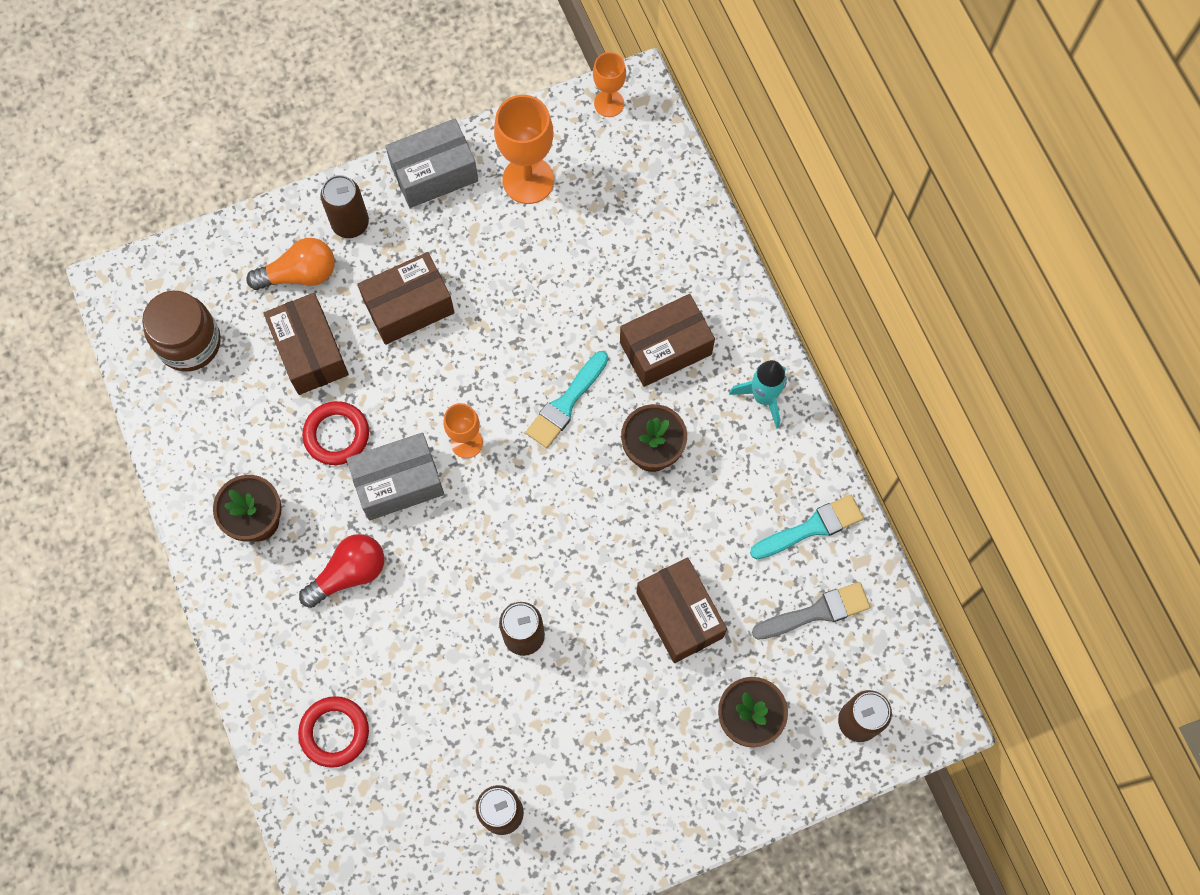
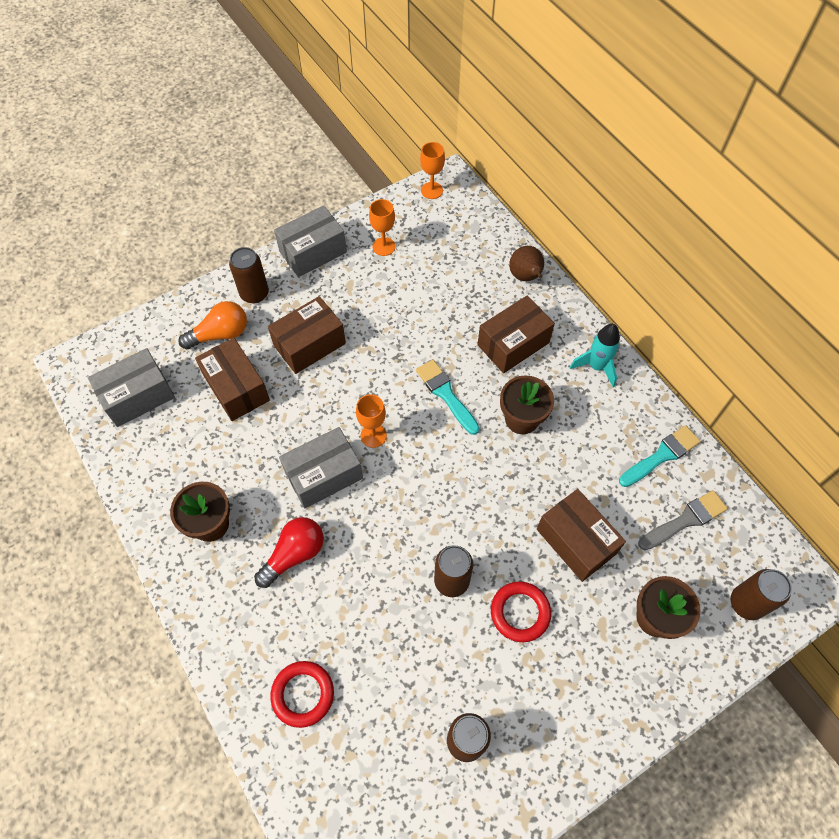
camera: 10 degrees left, 10 degrees down
(189, 343) = (138, 396): brown jar -> grey box
(336, 435) = (267, 446): red ring -> red ring (520, 612)
(528, 180) = (383, 246): orange goblet -> orange goblet, size x0.59
(566, 403) = (446, 394): turquoise brush -> turquoise brush turned 120 degrees clockwise
(704, 255) = (525, 277): none -> brown pear

